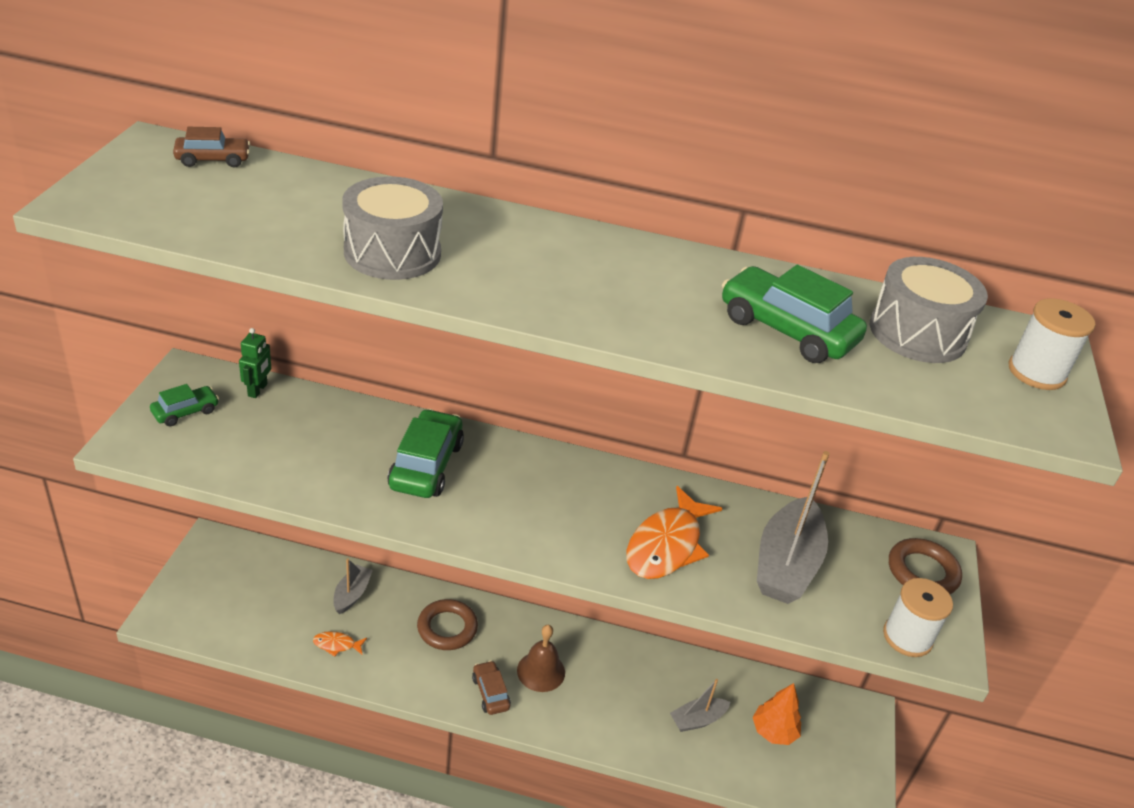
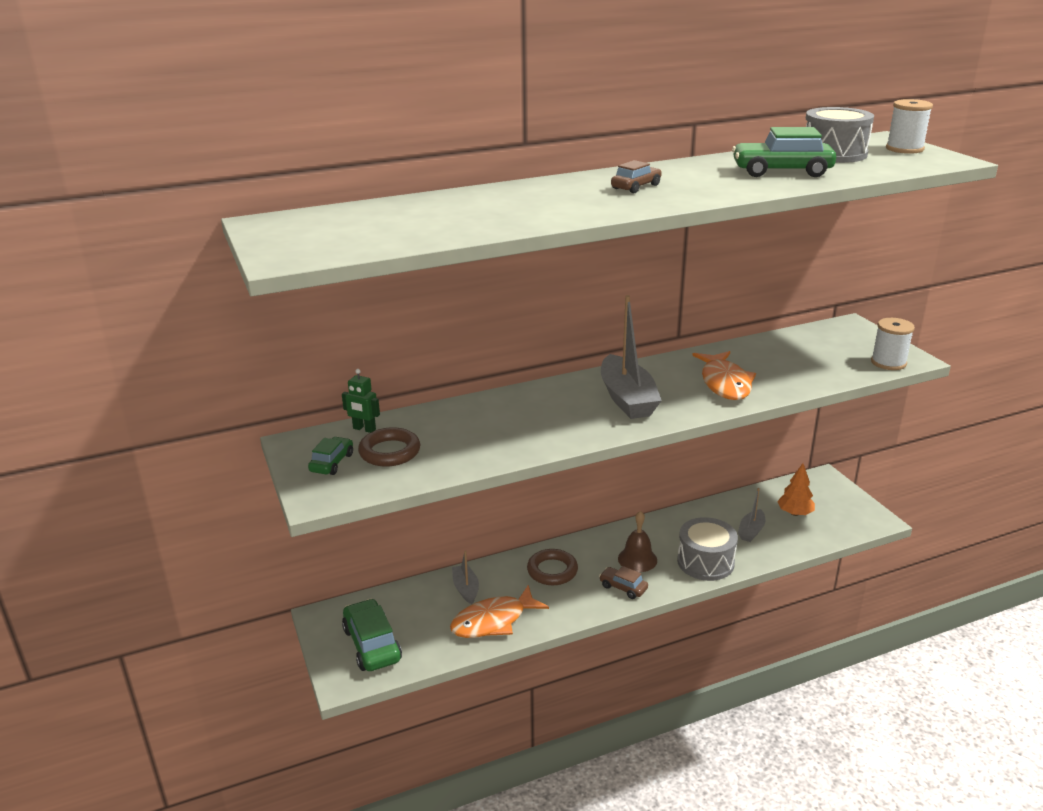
camera: 30 degrees left, 10 degrees down
(213, 160) = (322, 216): brown car -> brown car (636, 187)
(258, 390) = (364, 429): green robot -> green robot turned 135 degrees clockwise
(336, 645) = (493, 621): orange fish -> orange fish, size x2.19
(392, 252) = (530, 212): grey drum -> grey drum (705, 562)
(426, 465) = (537, 413): green car -> green car (372, 644)
(786, 564) = (792, 362): grey boat -> grey boat (627, 399)
(922, 572) = (854, 335): brown ring -> brown ring (389, 452)

